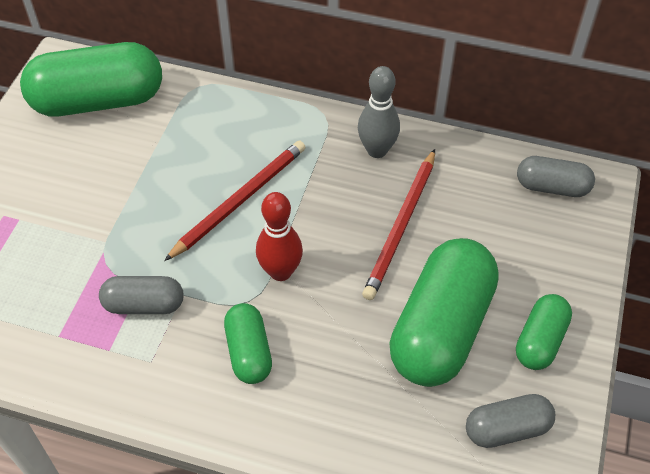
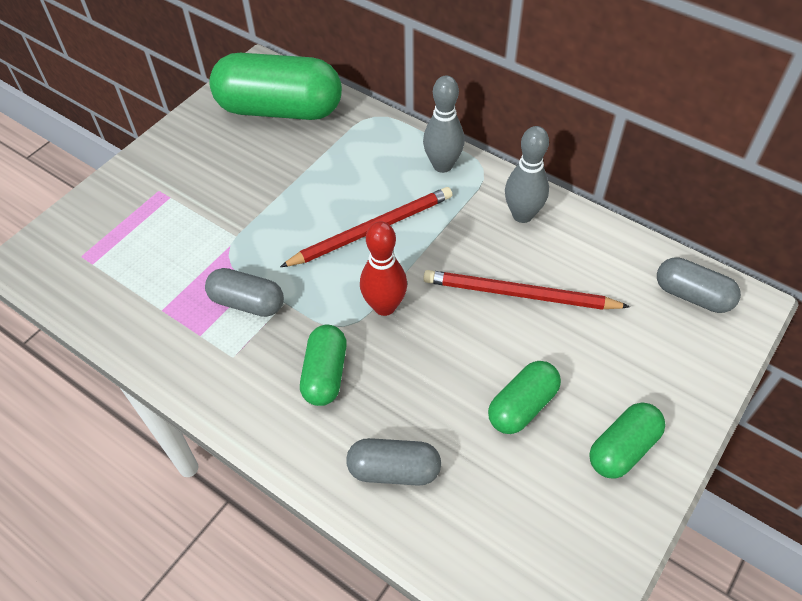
camera: 20 degrees right, 0 degrees up
(284, 120) = (442, 165): none -> grey bowling pin
(401, 226) = (519, 294): red pencil -> red pencil turned 60 degrees clockwise
(441, 328) = (522, 406): green capsule -> green capsule, size x0.52
(507, 429) = (554, 529): grey capsule -> grey capsule (394, 470)

